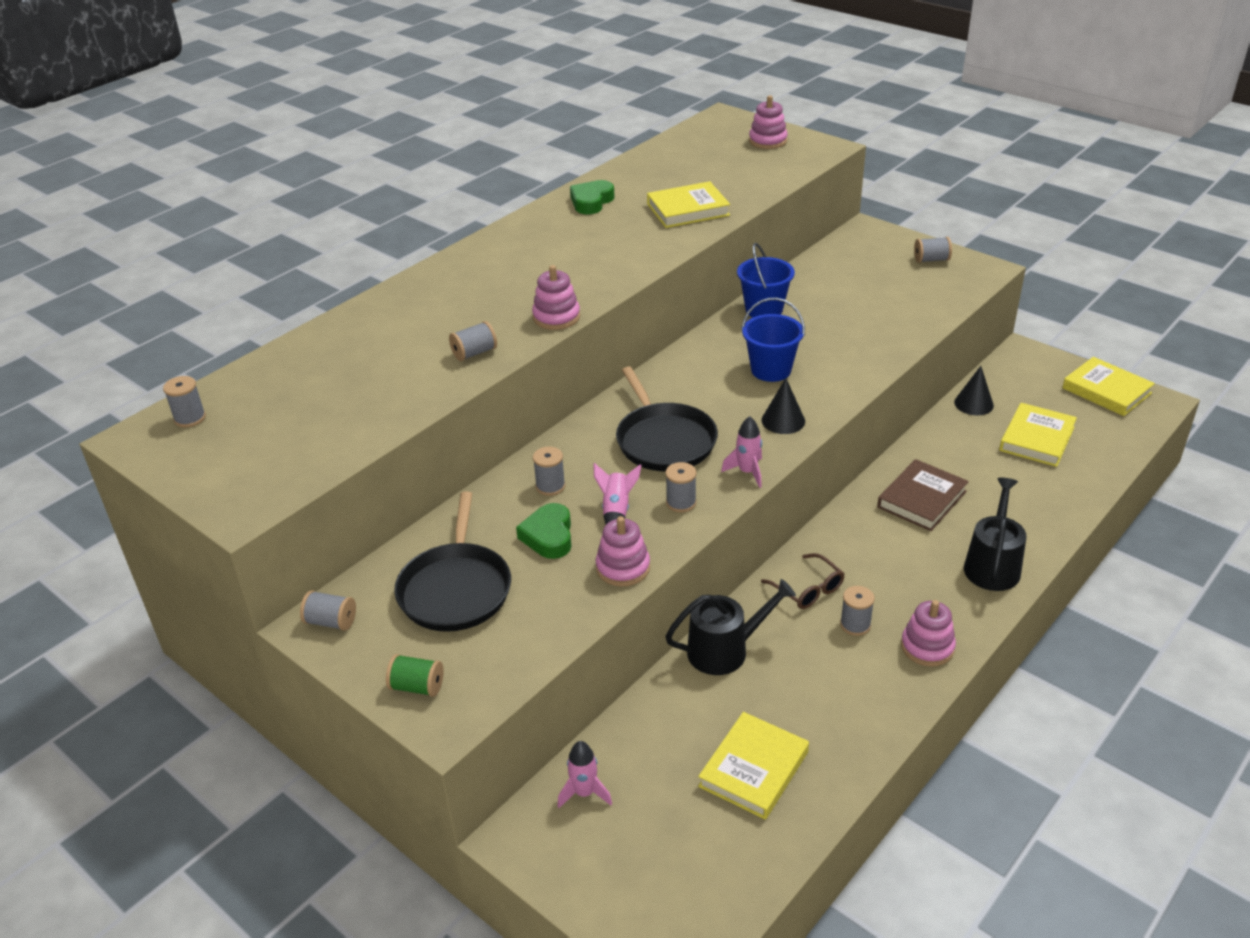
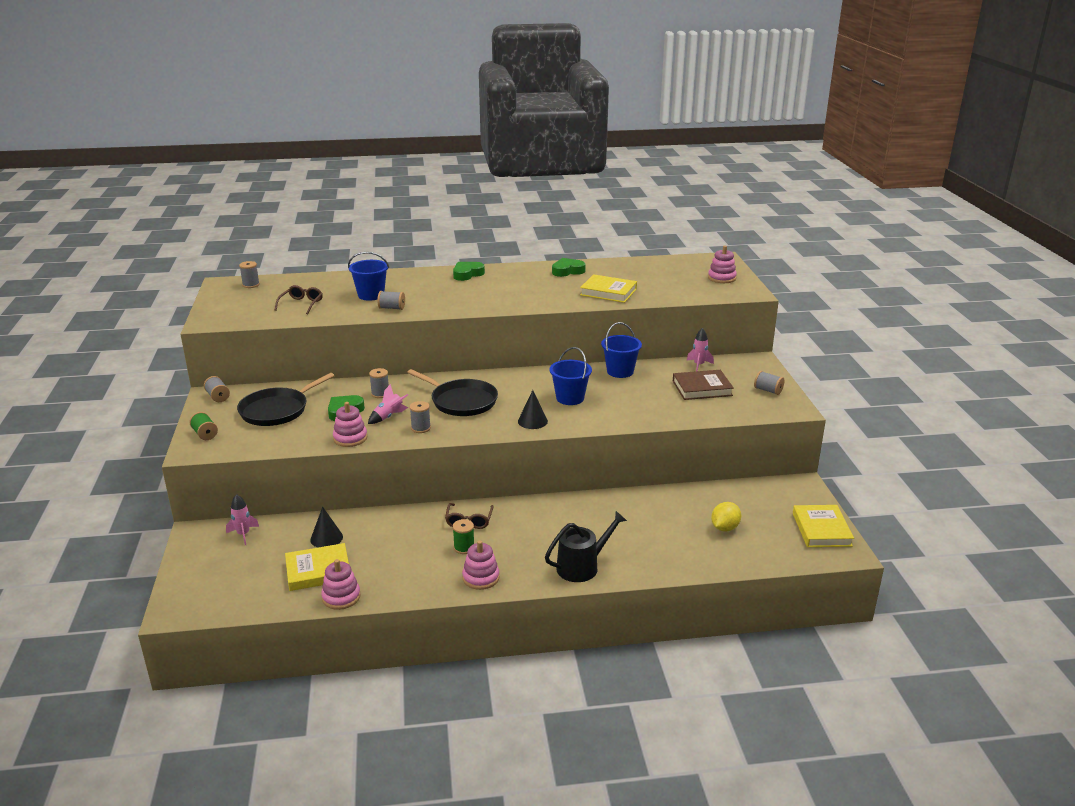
camera: 40 degrees right, 10 degrees down
(333, 409) = (301, 304): none -> brown glasses
(408, 348) = (371, 295): none -> blue bucket
(478, 259) = (467, 274): none -> green heart
(556, 317) = (452, 309): pink stacking toy -> pink stacking toy (341, 597)
(664, 440) = (461, 401): black pan -> black pan turned 75 degrees counterclockwise
(724, 650) = (388, 521): black watering can -> none
(747, 472) = (473, 432): pink rocket -> pink rocket (699, 365)
(855, 625) = (464, 548): grey spool -> green spool
(922, 499) = (600, 518): brown book -> brown book (702, 388)
(973, 404) = (718, 492): black cone -> black cone (326, 538)
(1036, 439) = (724, 528): yellow book -> yellow lemon

